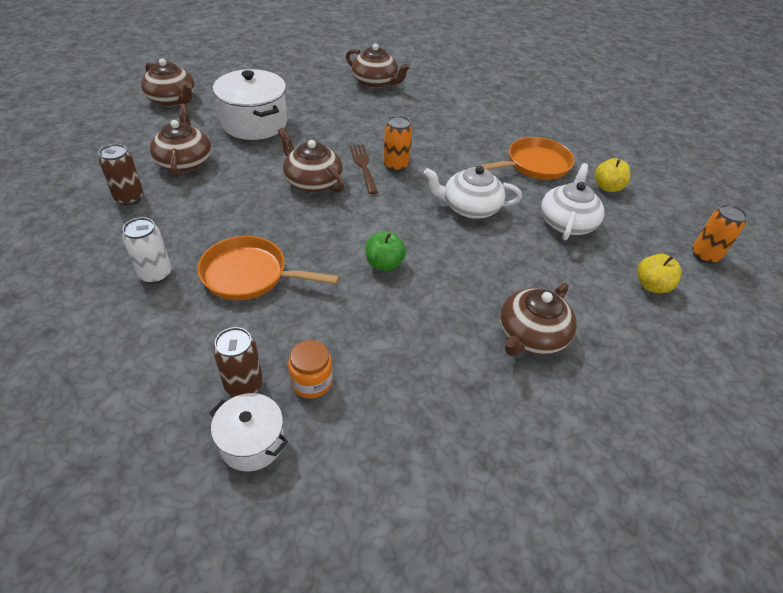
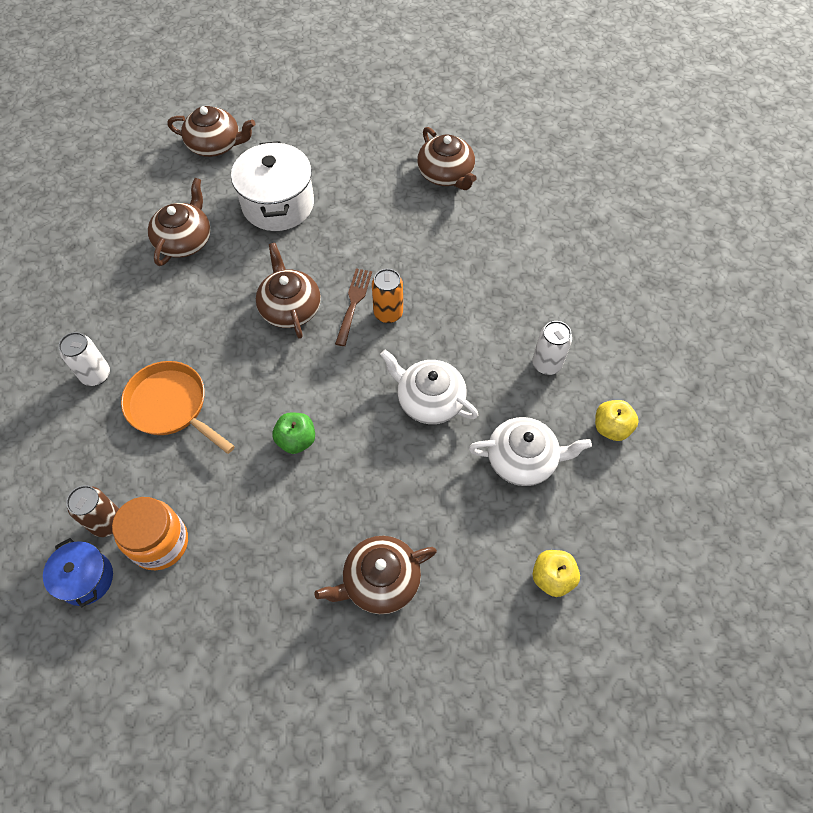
camera: 30 degrees right, 15 degrees up
(129, 198) = (115, 273): brown can -> none
(172, 100) = (215, 145): brown teapot -> brown teapot turned 60 degrees counterclockwise
(252, 442) = (86, 578): white pot -> blue pot
(311, 382) = (160, 543): orange jar -> orange jar, size x1.53
(534, 165) = (546, 364): orange pan -> white can
(567, 222) = (523, 459): white teapot -> white teapot turned 45 degrees clockwise
(704, 255) = (649, 565): orange can -> none

